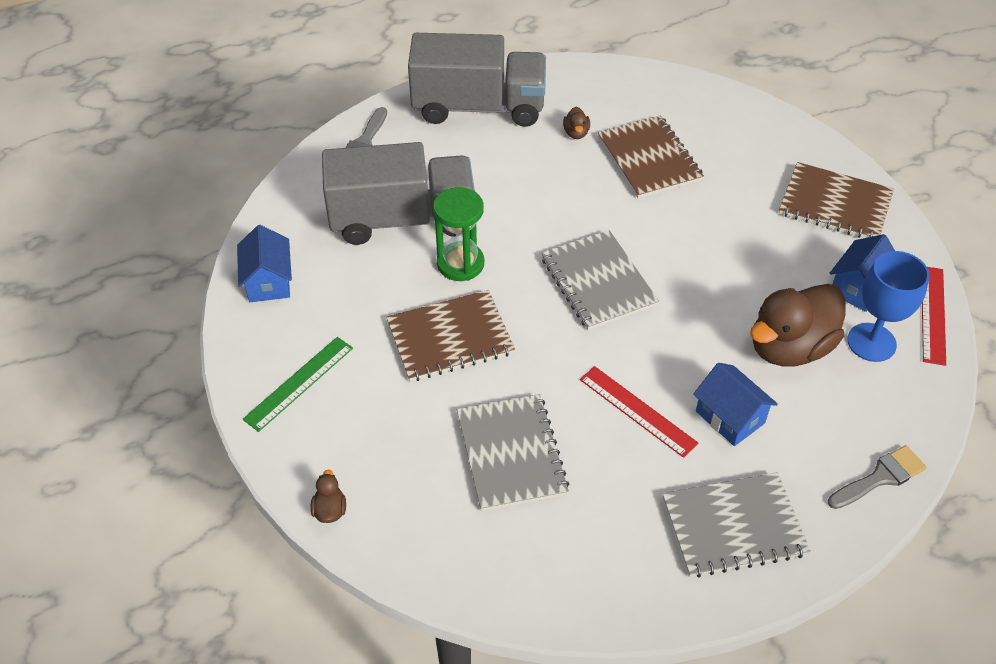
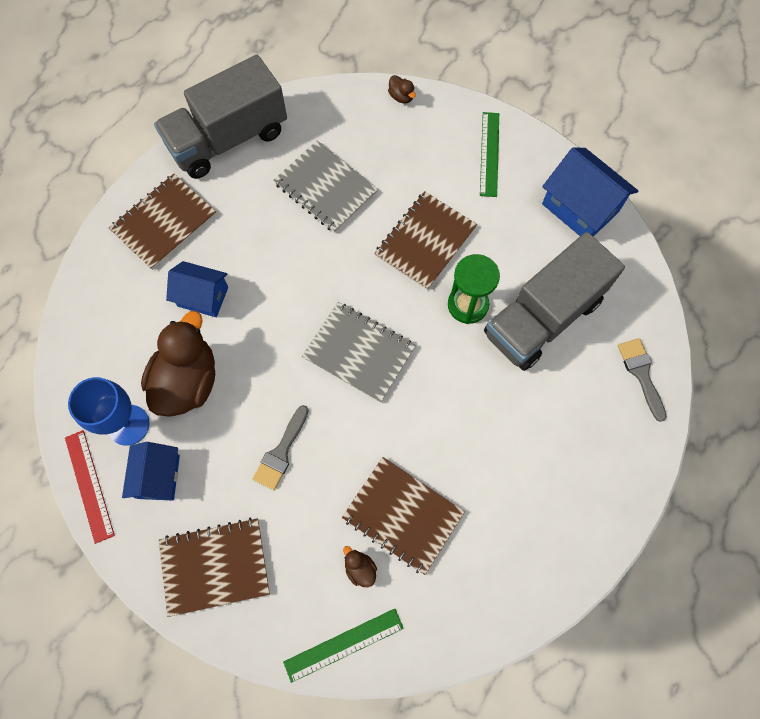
camera: 145 degrees right, 20 degrees up
(268, 281) = (580, 208): blue house -> blue house, size x1.50
(478, 107) = (590, 480): grey truck -> grey truck (228, 139)
(576, 133) = (485, 505): brown duck -> brown duck (360, 568)
(637, 411) = (266, 264): red ruler -> none
(733, 526) = (164, 222): grey notebook -> brown notebook
(753, 116) = (344, 645): none -> green ruler
(880, 477) = (83, 311): grey brush -> grey brush (281, 452)

